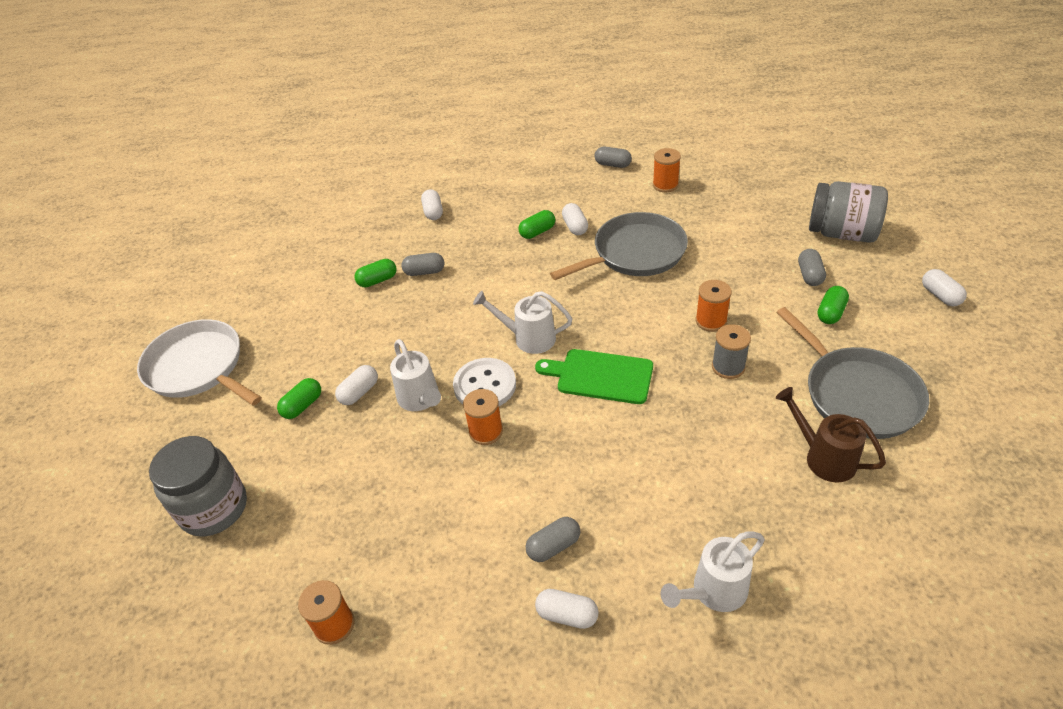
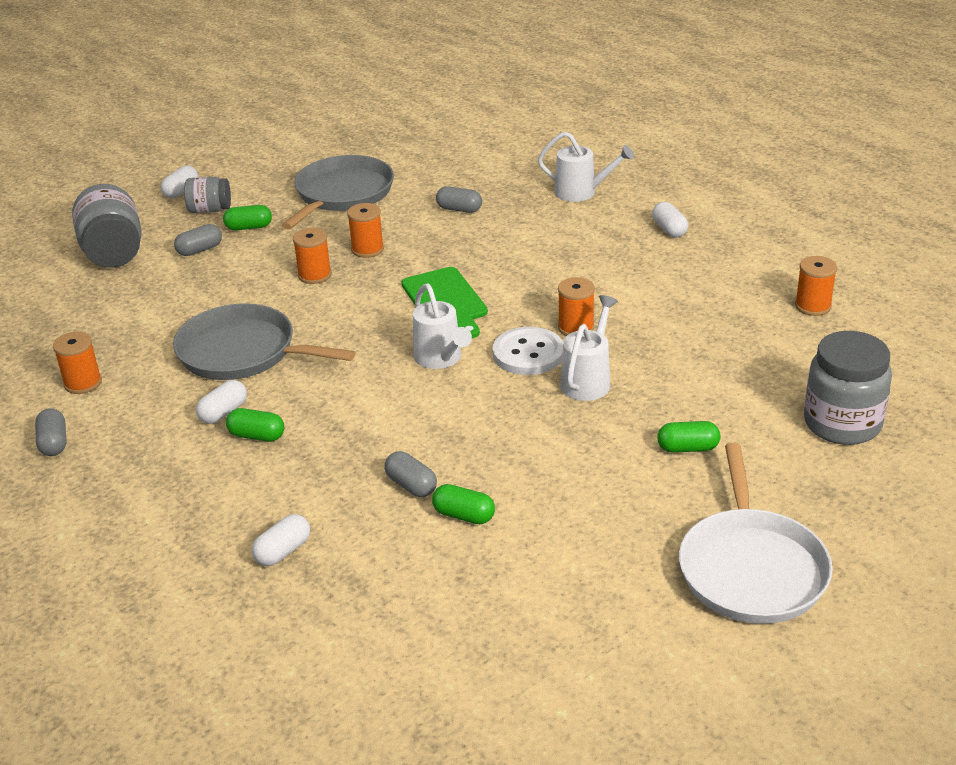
camera: 130 degrees left, 10 degrees down
(359, 392) = (627, 422): white capsule -> none
(553, 546) = (631, 254): grey capsule -> grey capsule (459, 209)
(728, 367) = (367, 249): grey spool -> orange spool
(823, 457) = (422, 190): brown watering can -> none
(885, 301) = (210, 210): none -> grey jar

